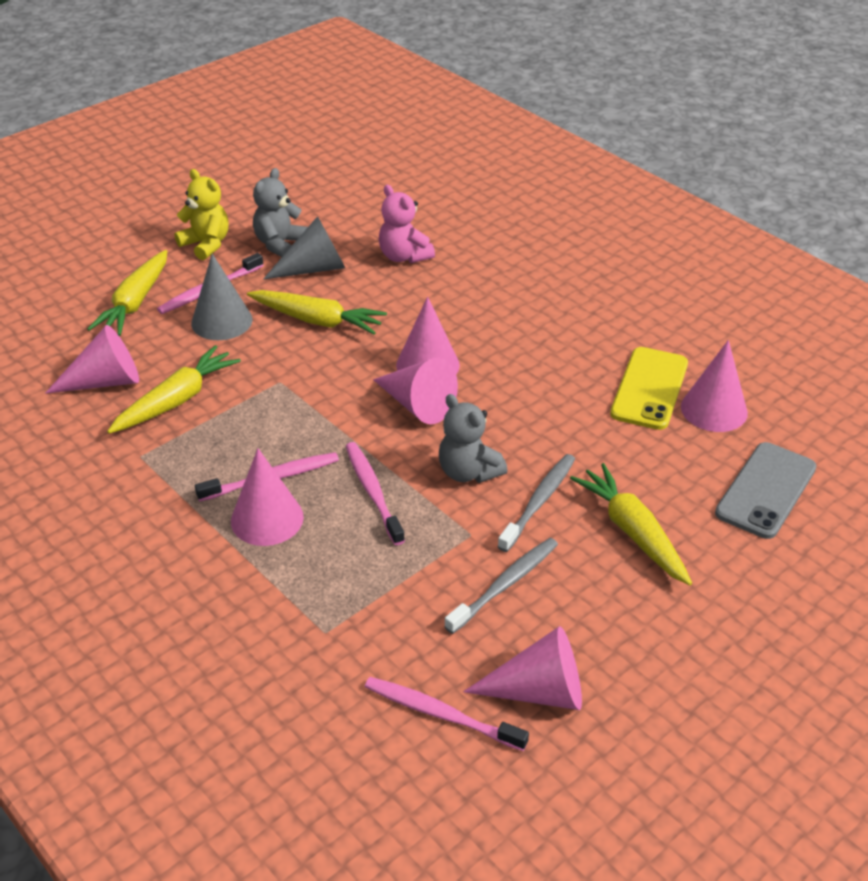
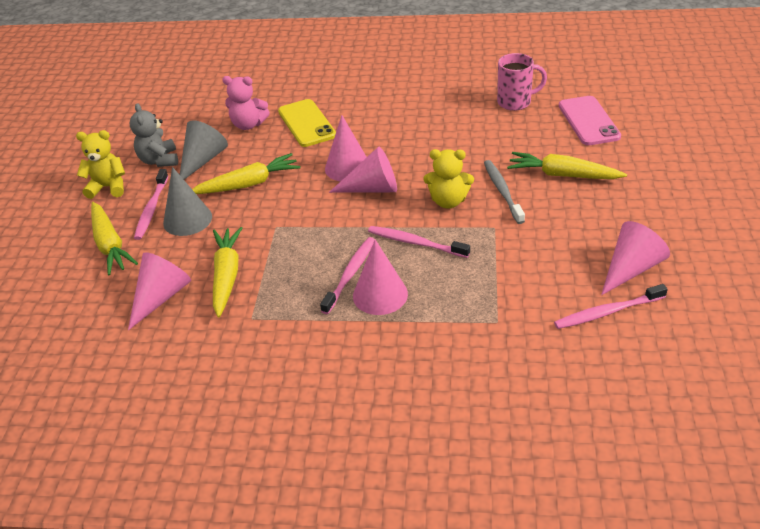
camera: 40 degrees left, 0 degrees up
(468, 472) = (448, 201): grey teddy bear -> yellow teddy bear
(505, 584) = (545, 236): grey toothbrush -> none
(649, 388) = (473, 111): yellow phone -> yellow phone (306, 123)
(714, 409) = (515, 102): pink cone -> pink mug
(765, 490) = (588, 121): grey phone -> pink phone

